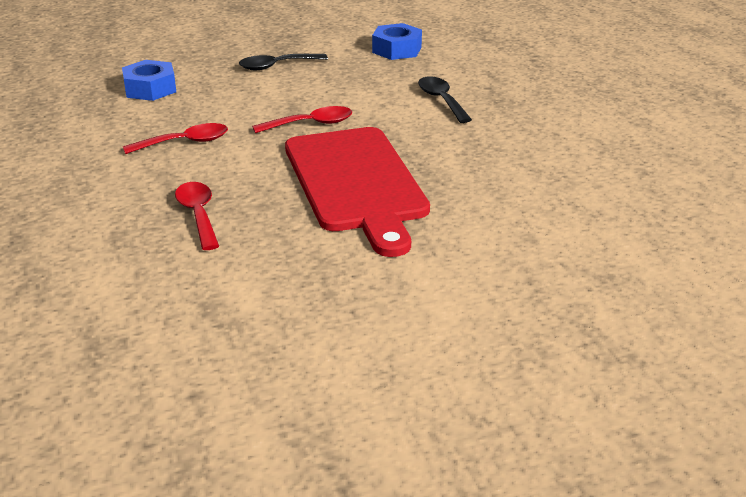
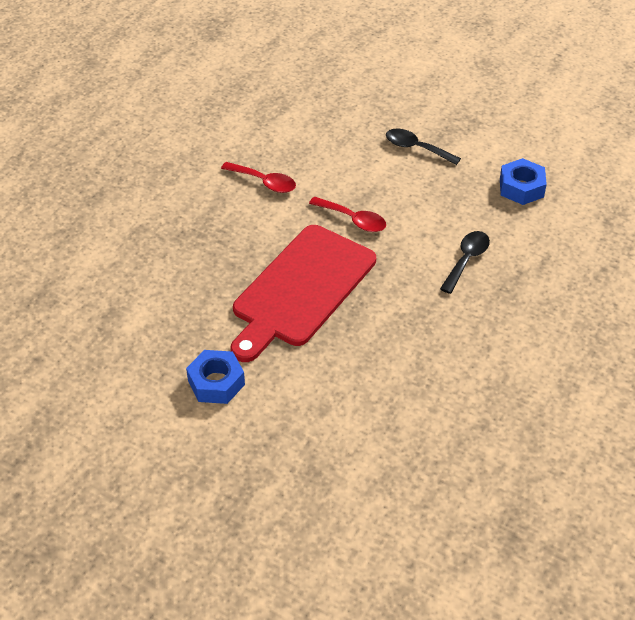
camera: 50 degrees right, 15 degrees up
(150, 89) = (312, 117): blue nut -> blue nut (216, 383)
(198, 215) = (192, 246): red spoon -> none

